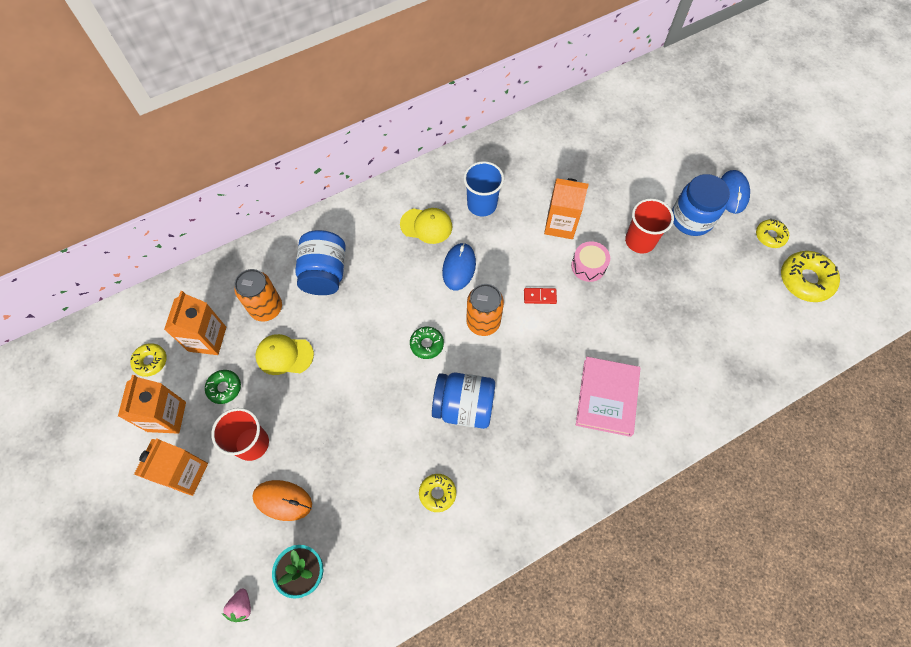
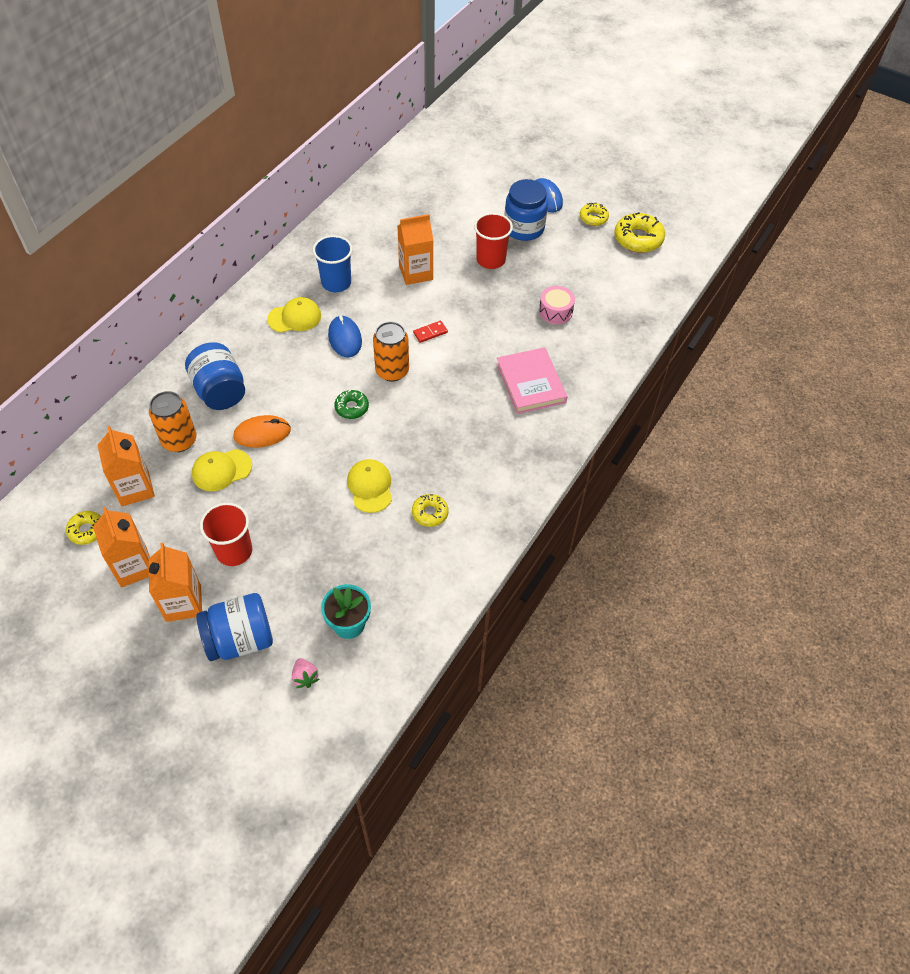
camera: 30 degrees left, 10 degrees down
(224, 388) = (178, 520): green donut -> none
(282, 500) = (292, 581): orange mouse -> orange mouse (262, 433)
(399, 437) = (370, 487): none -> yellow cap
(463, 406) = (413, 440): blue jar -> blue jar (240, 639)
(588, 266) = (458, 294): pink drum -> pink drum (555, 311)

